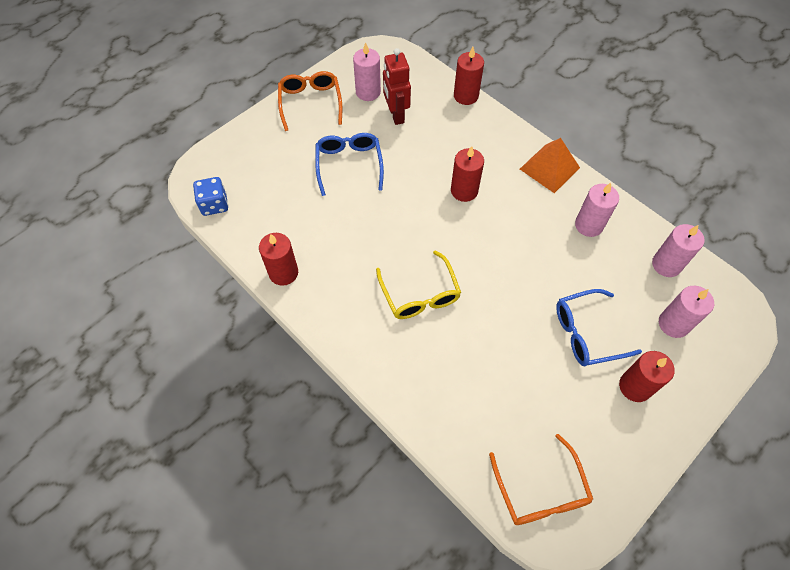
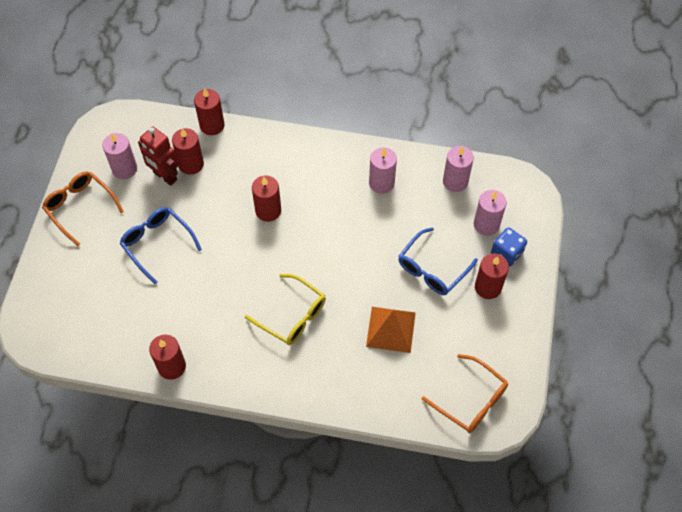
camera: 35 degrees left, 0 degrees up
(214, 204) = (66, 347): blue dice -> blue dice (507, 253)
(425, 117) = (191, 164): none -> red candle
(549, 168) = (322, 152): orange pyramid -> orange pyramid (390, 329)

